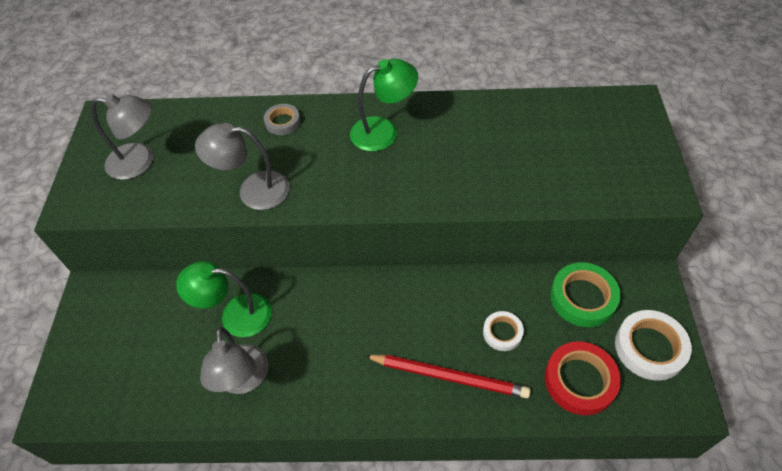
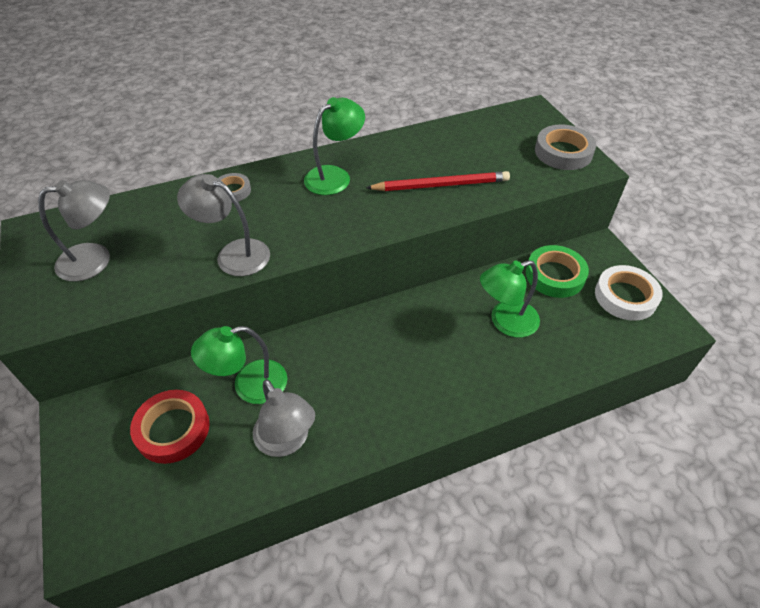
camera: 25 degrees left, 5 degrees down
(253, 190) = (233, 254): grey lamp -> grey lamp turned 45 degrees clockwise
(449, 376) = (479, 371): red pencil -> red pencil (441, 185)
(502, 332) = (505, 322): white tape -> green lamp
(580, 380) = (587, 338): red tape -> red tape (173, 429)
(640, 165) = (563, 152): none -> grey tape

